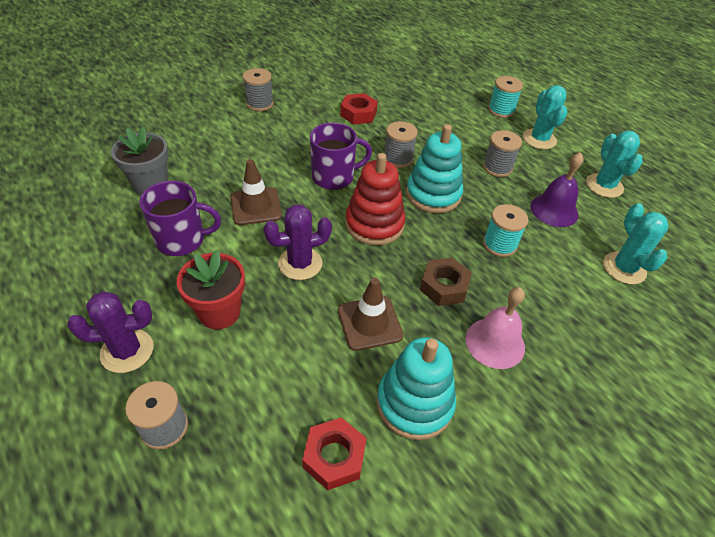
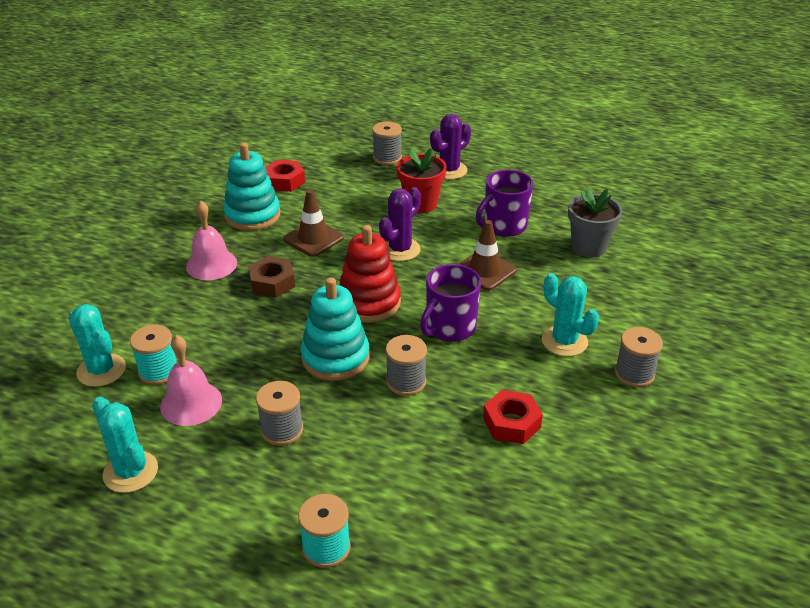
camera: 150 degrees right, 10 degrees down
(499, 244) = (238, 337): turquoise spool -> turquoise spool (158, 371)
(539, 139) = (243, 513): turquoise cactus -> turquoise cactus (564, 341)
(554, 210) = (191, 403): purple bell -> pink bell

